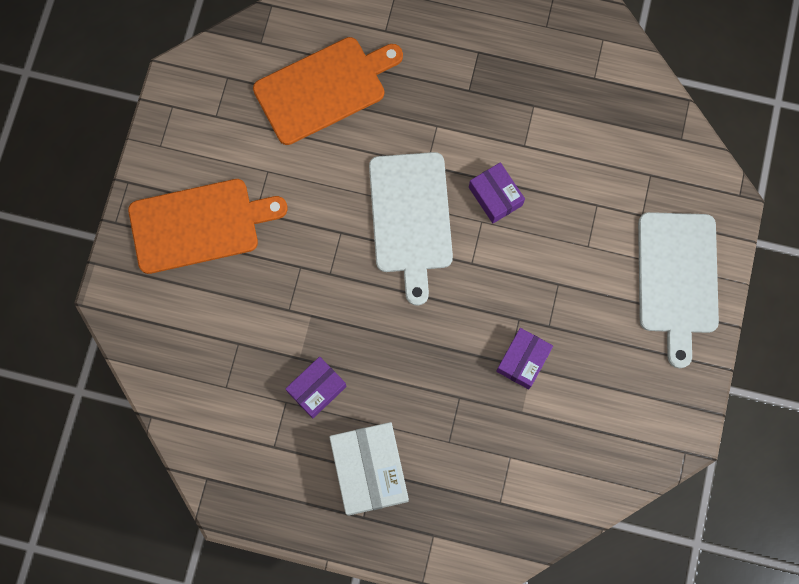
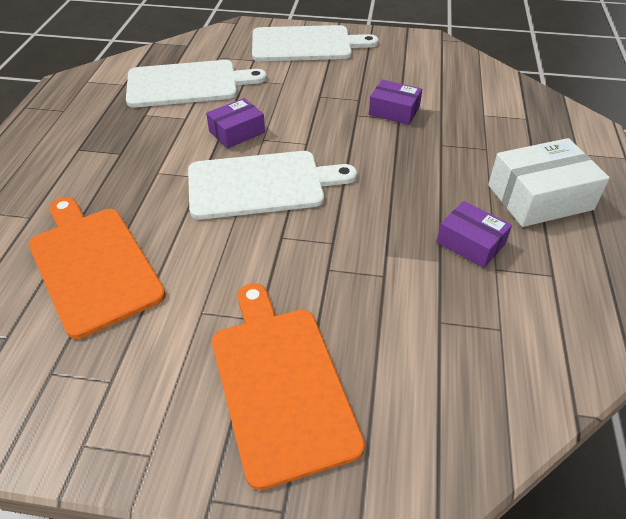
camera: 95 degrees left, 30 degrees down
(590, 144) = (187, 84): none -> white cutting board

